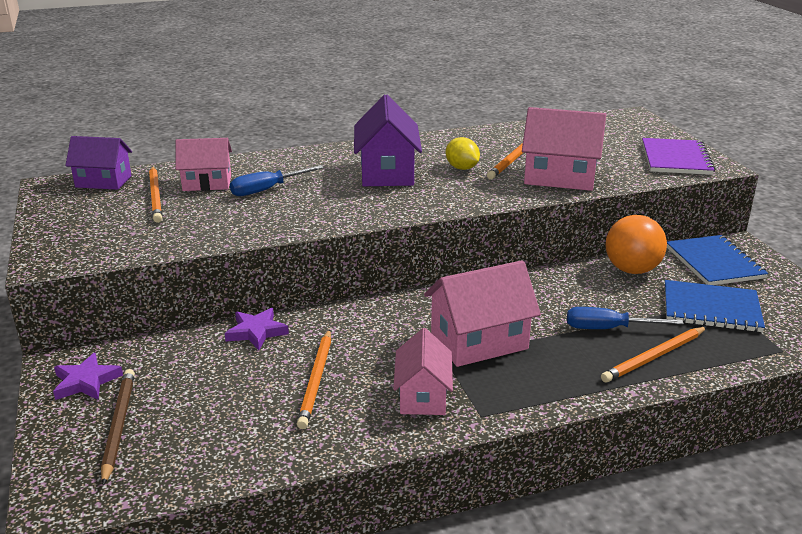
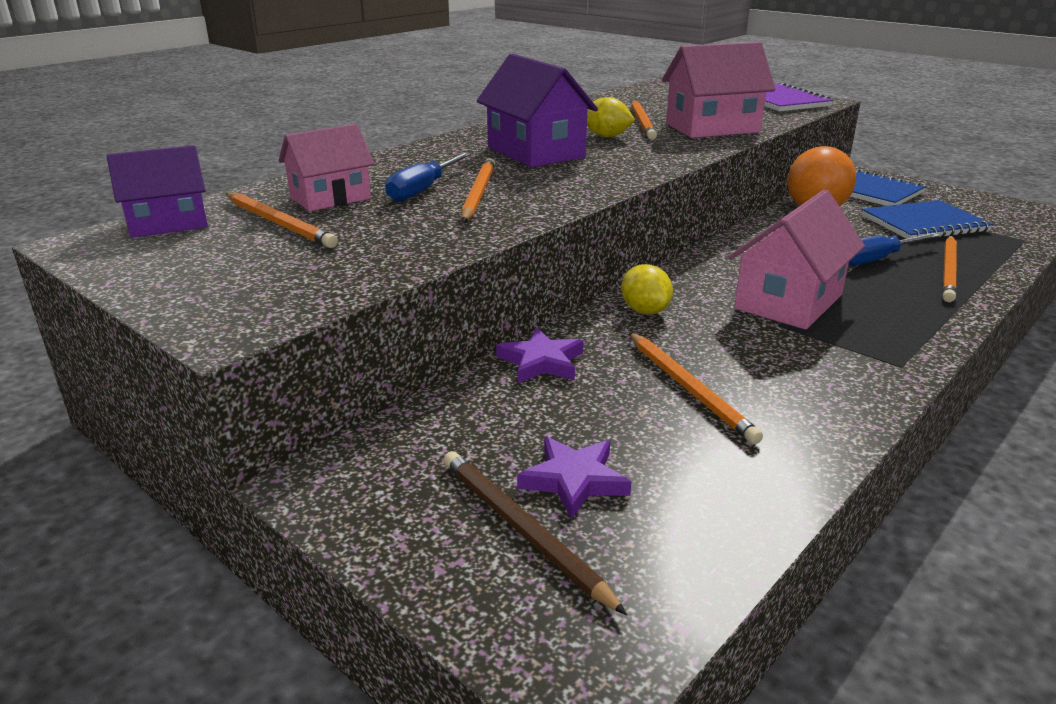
camera: 30 degrees left, 0 degrees up
(86, 381) = (391, 493): purple star -> purple star (574, 480)
(295, 201) = (478, 194): none -> orange pencil
(368, 317) = (645, 311): none -> yellow lemon
(422, 396) = (820, 367): pink house -> none

